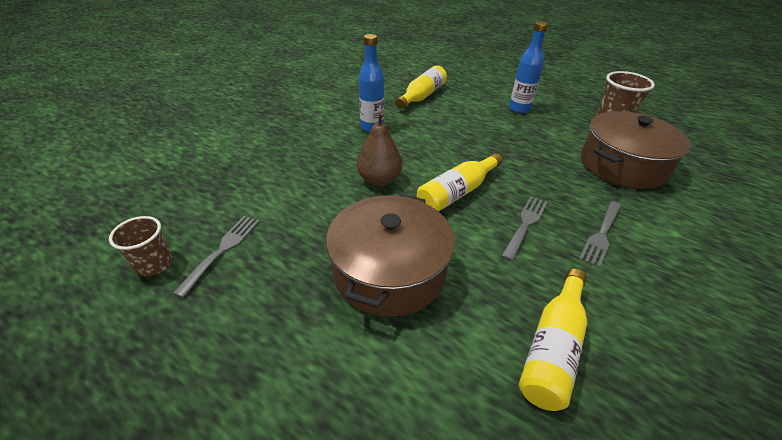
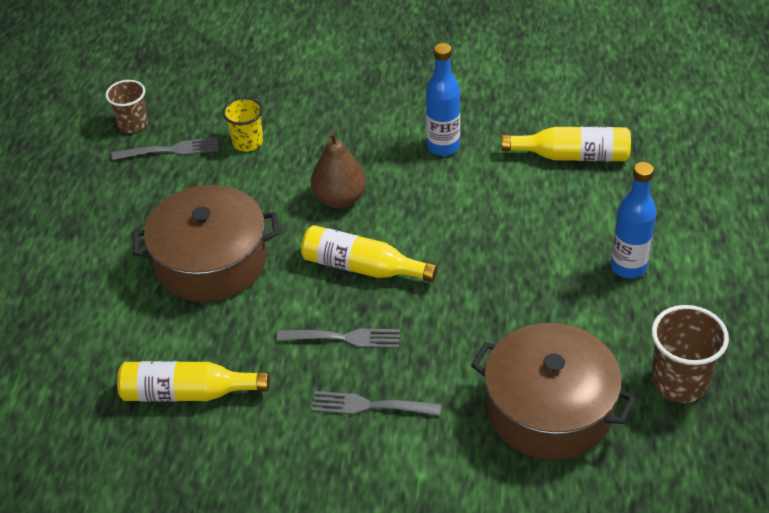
camera: 65 degrees right, 5 degrees up
(270, 202) = (247, 142): none -> yellow cup

